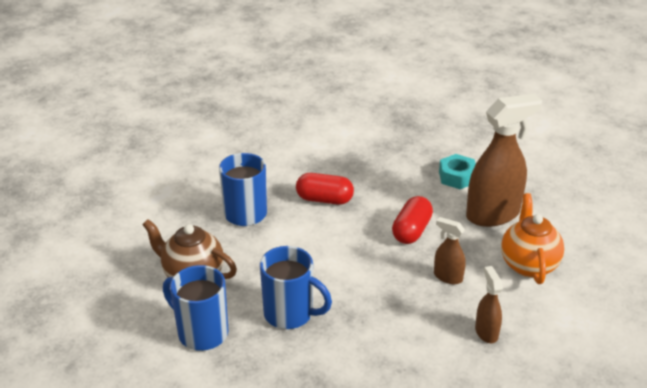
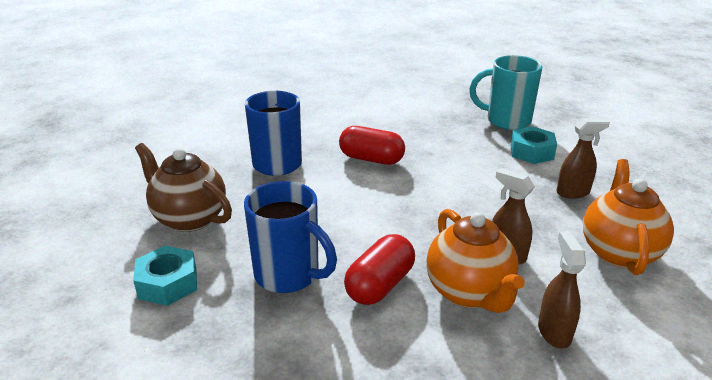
camera: 10 degrees right, 5 degrees down
(201, 332) = (168, 283): blue mug -> turquoise nut
(411, 231) = (467, 199): red capsule -> red capsule (380, 285)
(425, 311) = (469, 292): none -> orange teapot
(432, 144) = (506, 121): none -> turquoise mug
(493, 214) = (573, 192): brown spray bottle -> brown spray bottle, size x0.49

